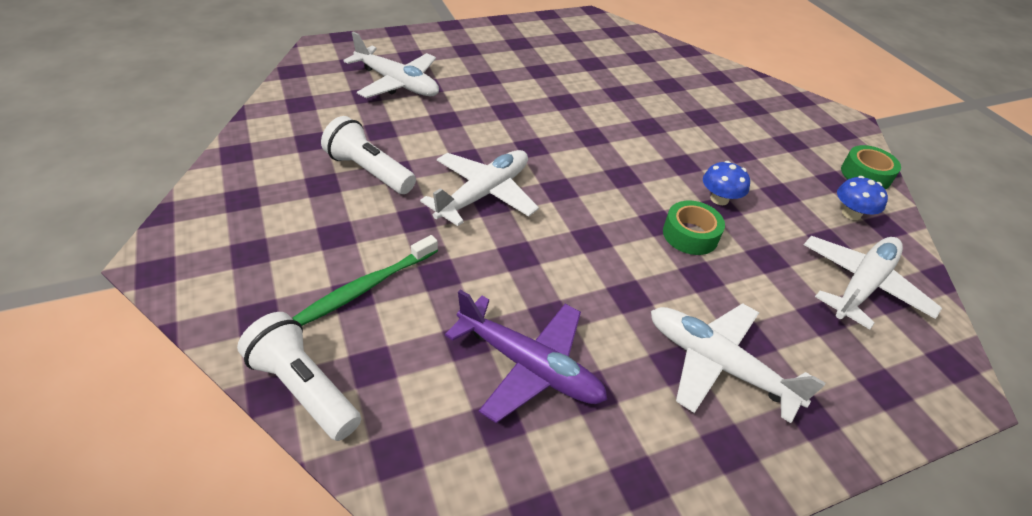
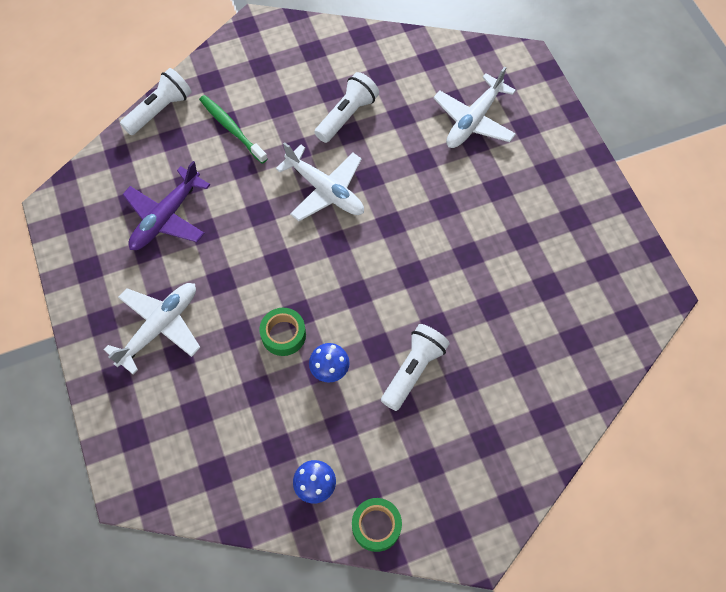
camera: 95 degrees right, 20 degrees up
(700, 143) = (413, 370): none -> white flashlight
(861, 286) = (227, 457): white plane -> none

